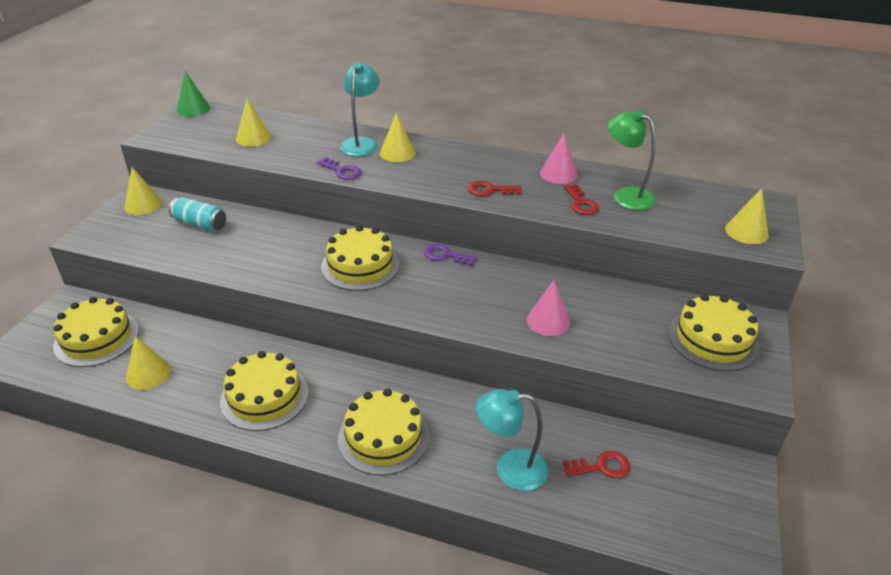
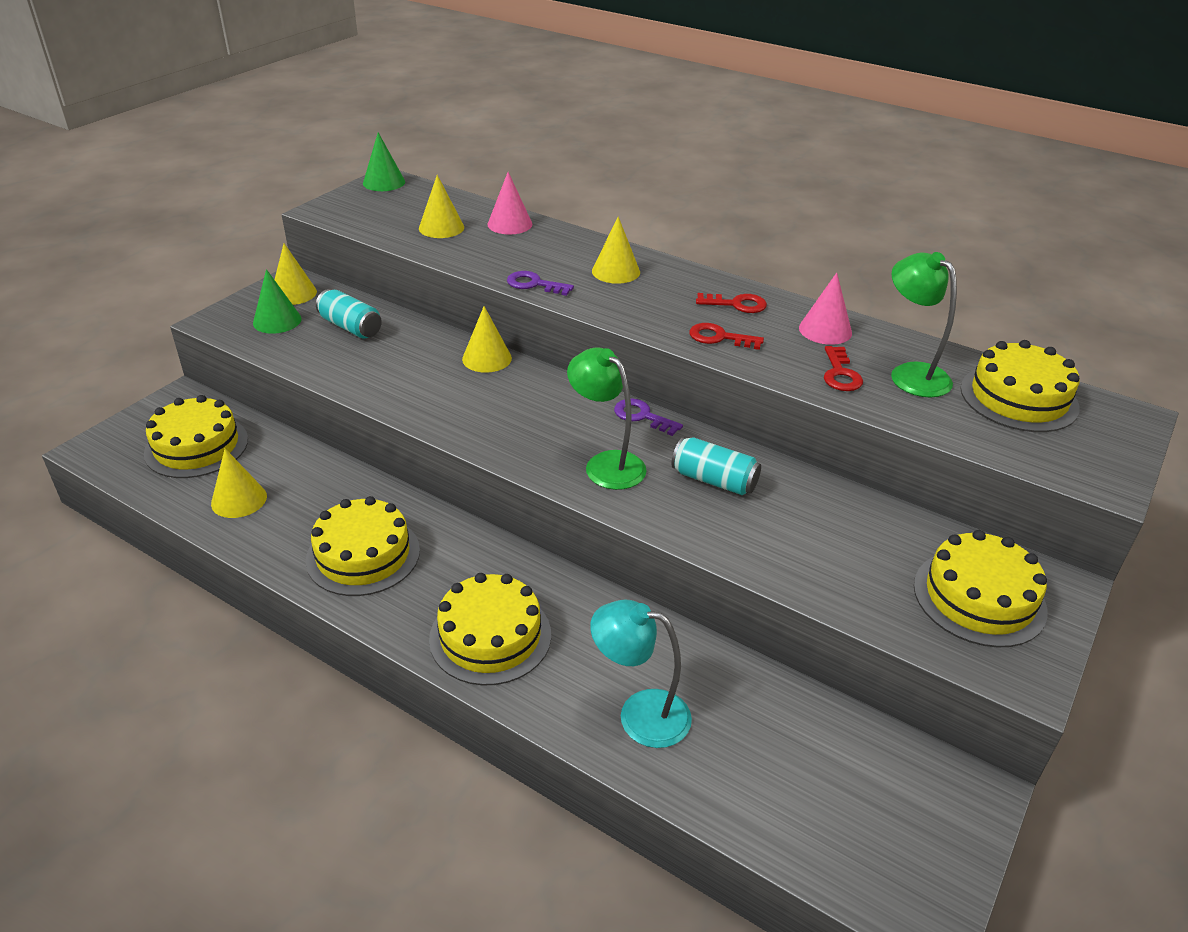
camera: 15 degrees right, 0 degrees up
(138, 228) = (277, 321): none -> green cone
(342, 171) = (534, 284): purple key -> purple key turned 150 degrees clockwise
(360, 266) = (526, 411): yellow cake -> yellow cake (1018, 398)
(361, 143) = (574, 252): turquoise lamp -> none
(433, 294) = (606, 464): none -> green lamp
(512, 292) = (714, 480): none -> turquoise can
(548, 321) = (748, 527): pink cone -> pink cone (509, 224)
(601, 467) = (767, 740): red key -> red key (736, 304)
(746, 232) = (1074, 453): yellow cone -> yellow cone (487, 358)

